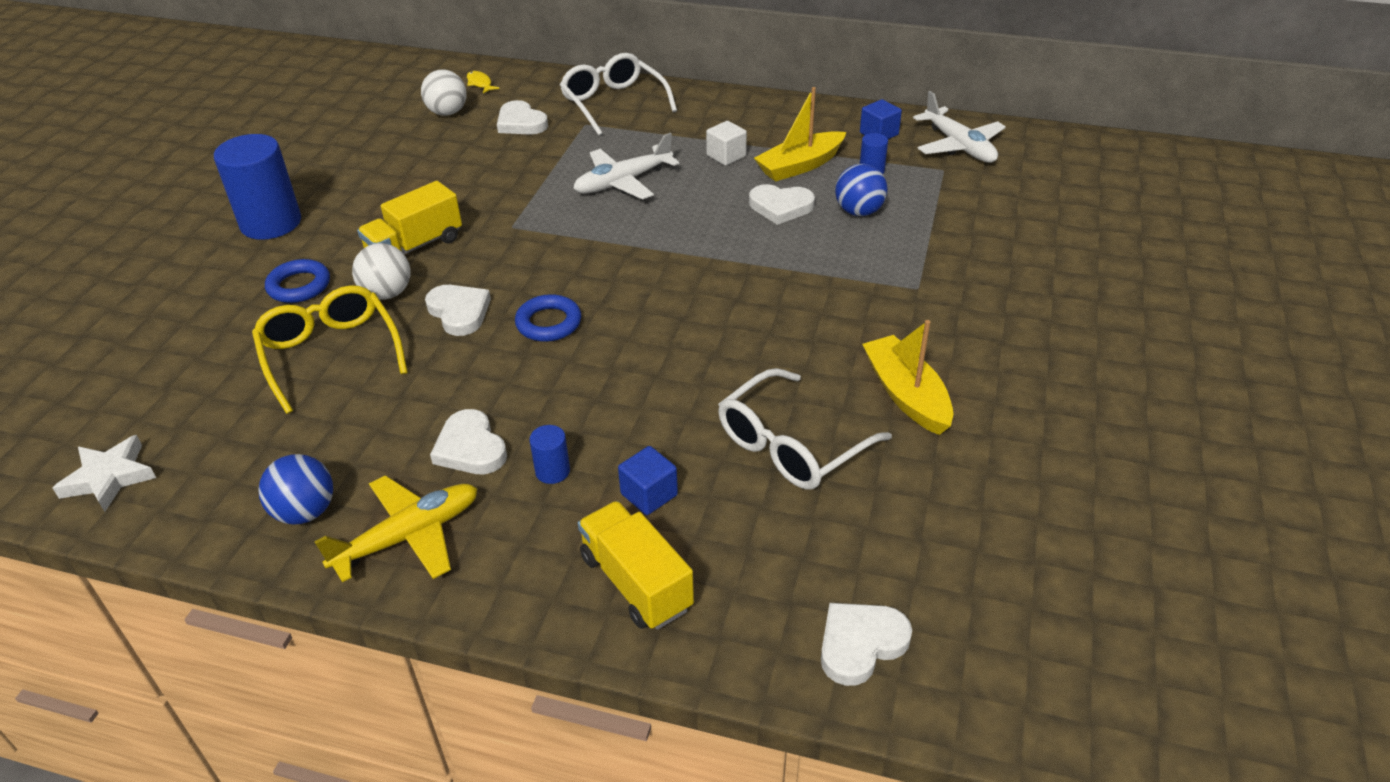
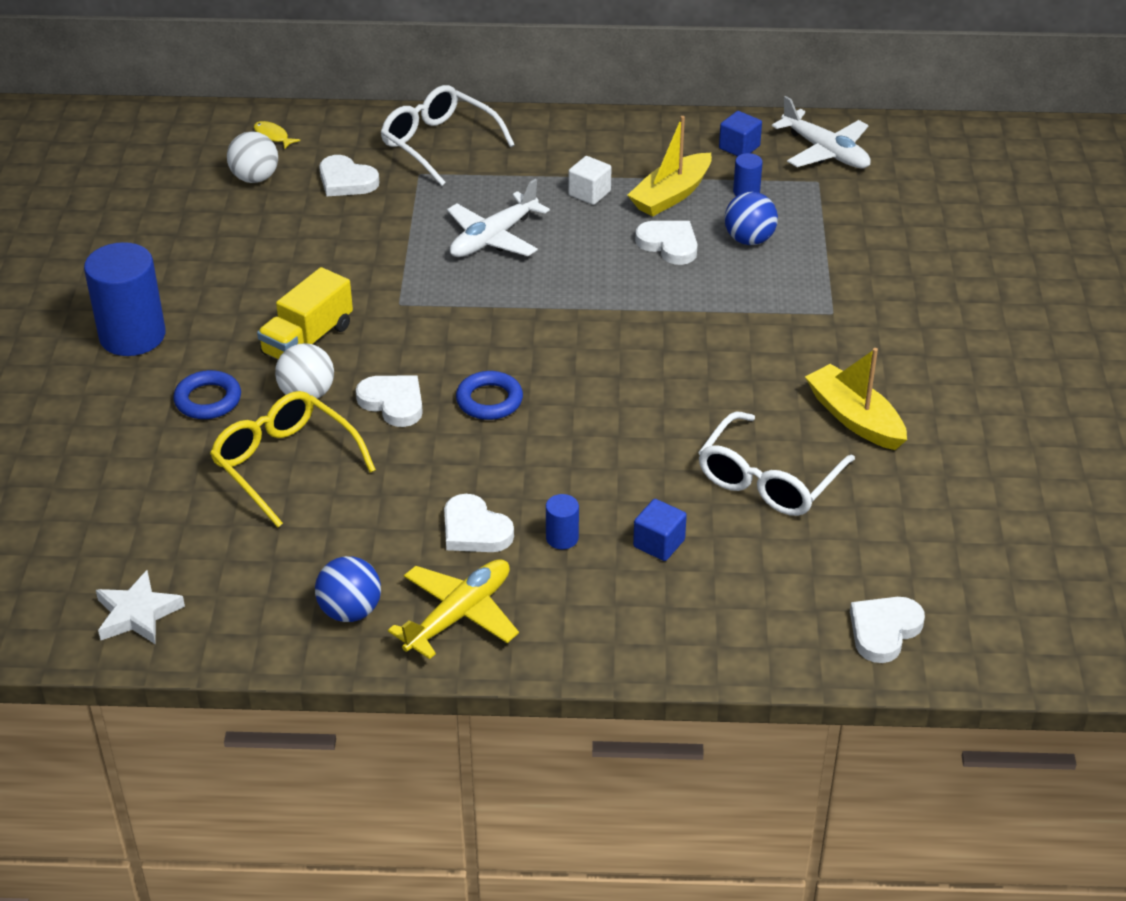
camera: 15 degrees left, 0 degrees up
(636, 582) = (680, 617): yellow truck -> none
(781, 207) = (669, 244): white heart -> white heart turned 135 degrees counterclockwise

